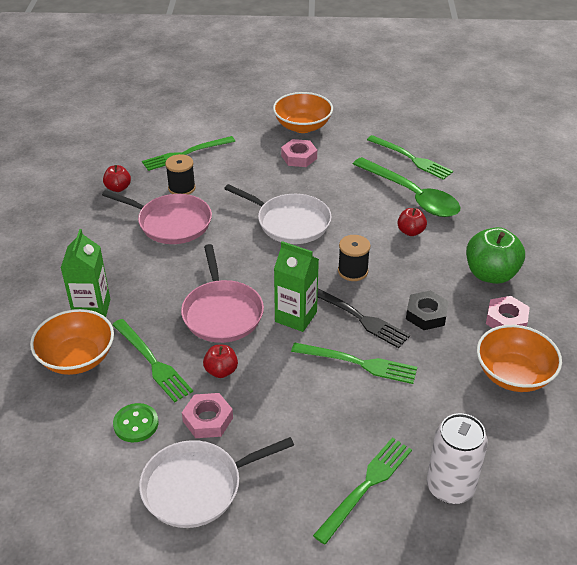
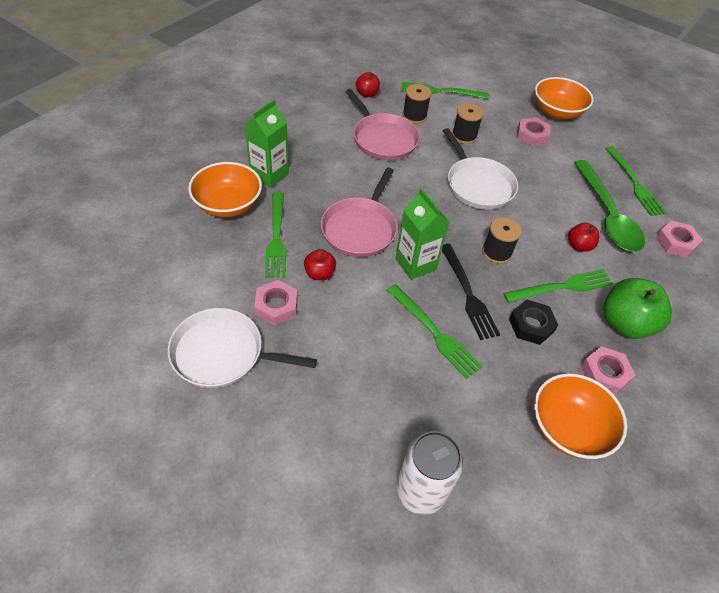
camera: 30 degrees right, 10 degrees up
(136, 424) = (224, 277): green button -> none
(242, 185) = (464, 136): none -> black spool
(366, 486) = (349, 440): green fork -> green fork (562, 287)
(477, 191) = (676, 242): none -> pink nut

